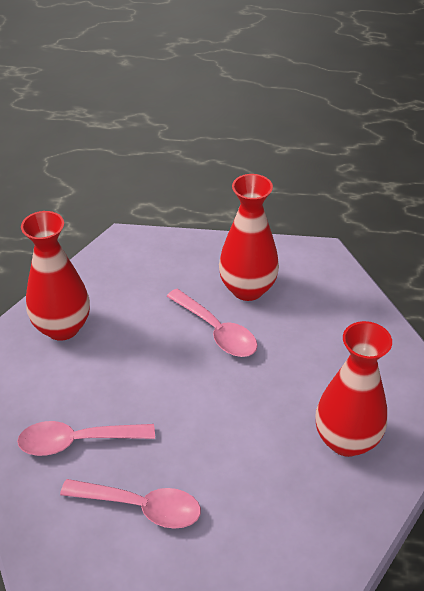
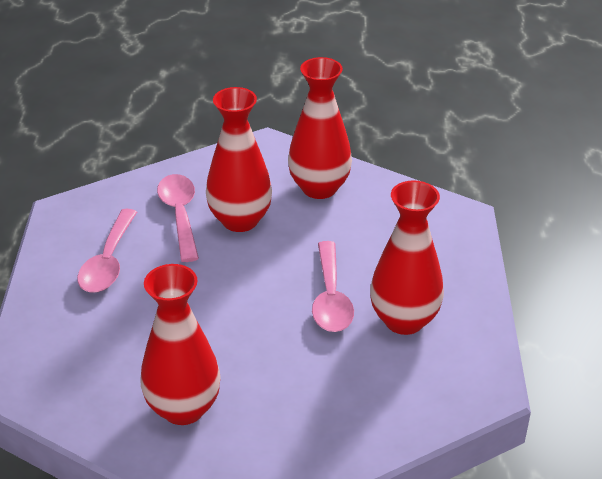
camera: 85 degrees right, 5 degrees down
(97, 391) = (240, 220): none -> red vase
(217, 331) = (331, 298): pink spoon -> pink spoon turned 45 degrees counterclockwise

